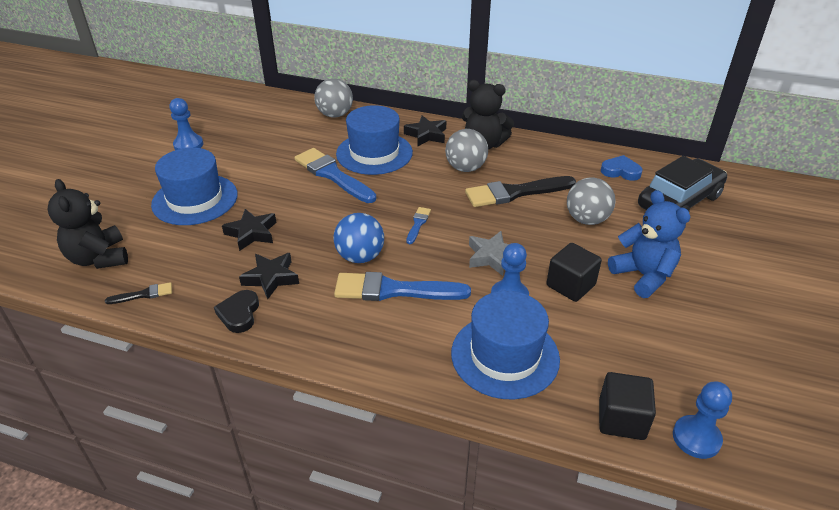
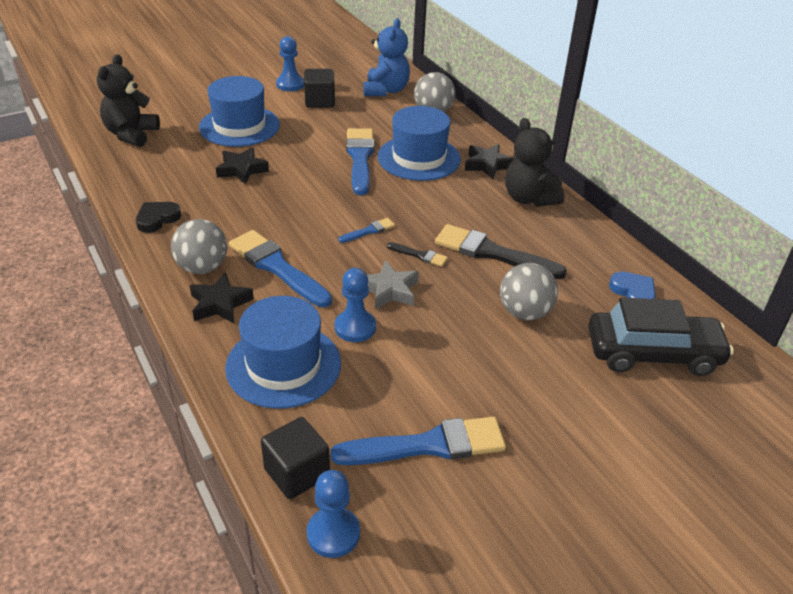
camera: 40 degrees right, 0 degrees up
(143, 294) = (123, 172): black brush -> black brush (420, 255)
(271, 278) = (209, 208): black star -> black star (220, 304)
(360, 257) = (289, 229): blue ball -> none
(465, 168) = (479, 209): grey ball -> grey ball (202, 268)
(570, 285) = (420, 353): black cube -> black cube (320, 101)
(643, 275) = (501, 389): blue teddy bear -> blue teddy bear (386, 90)
(659, 339) = (428, 445): none -> blue brush

